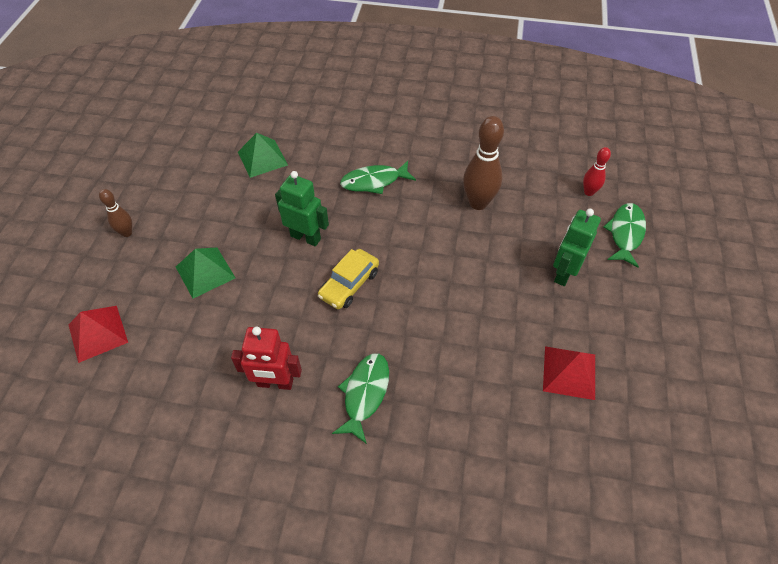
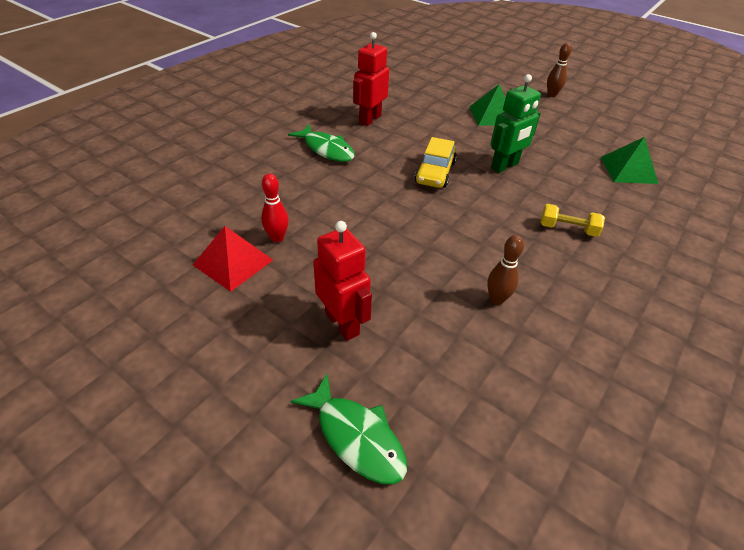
camera: 115 degrees right, 10 degrees down
(97, 333) = (462, 74): red pyramid -> none
(349, 284) = (435, 172): yellow car -> yellow car turned 135 degrees counterclockwise
(374, 181) = (567, 229): green fish -> yellow dumbbell
(478, 203) = (496, 299): brown bowling pin -> brown bowling pin, size x0.55
(564, 273) = (342, 323): green robot -> red robot
(589, 192) = (462, 442): red bowling pin -> red bowling pin (277, 238)

